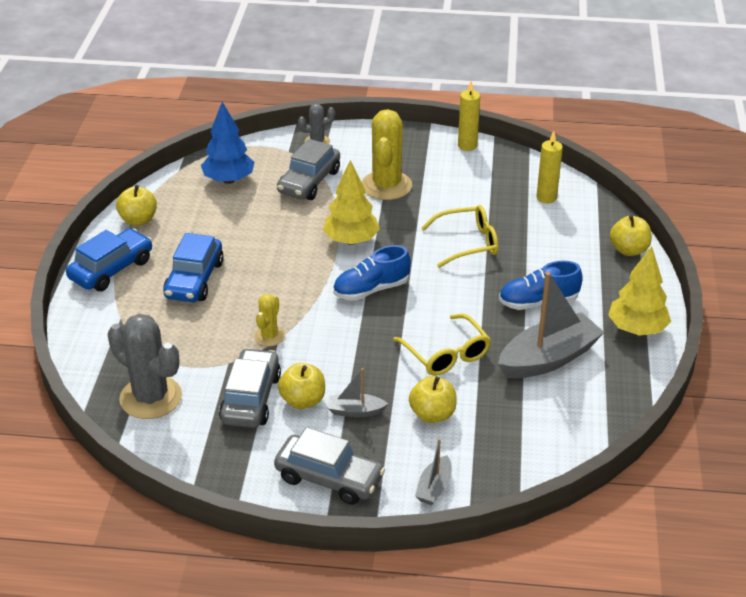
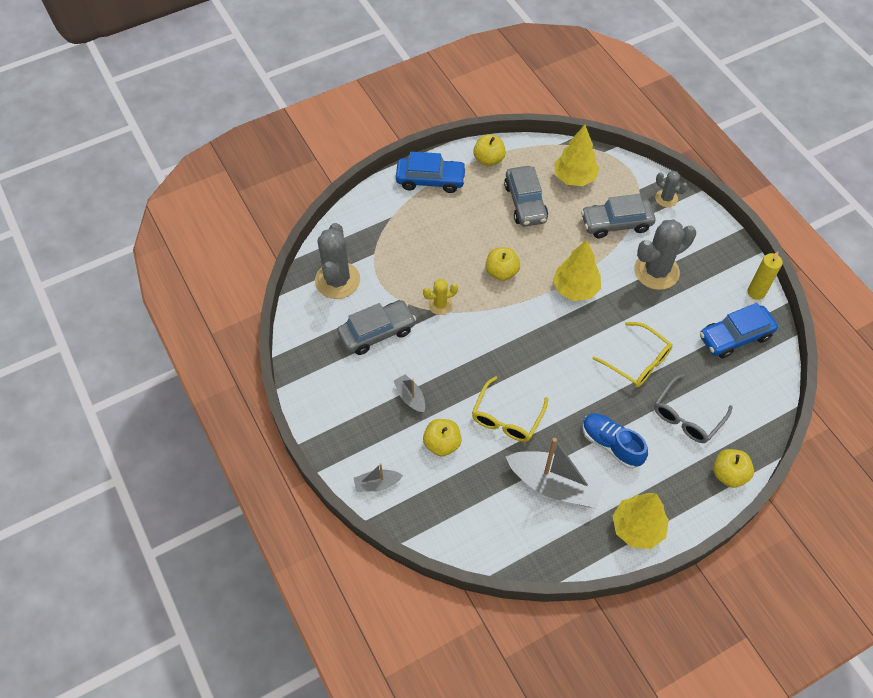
camera: 55 degrees right, 20 degrees up
(194, 280) = (458, 229): blue car -> blue car (735, 336)
(229, 180) = (574, 178): blue tree -> yellow tree
(303, 400) = (397, 361): yellow apple -> yellow apple (501, 272)
(329, 478) = (342, 419): grey car -> grey car (525, 203)
(371, 289) = (534, 333): blue shoe -> none
(386, 186) = (656, 271): yellow cactus -> grey cactus
(546, 198) = (741, 382): yellow candle -> none
(551, 244) = (687, 416): none -> grey glasses

